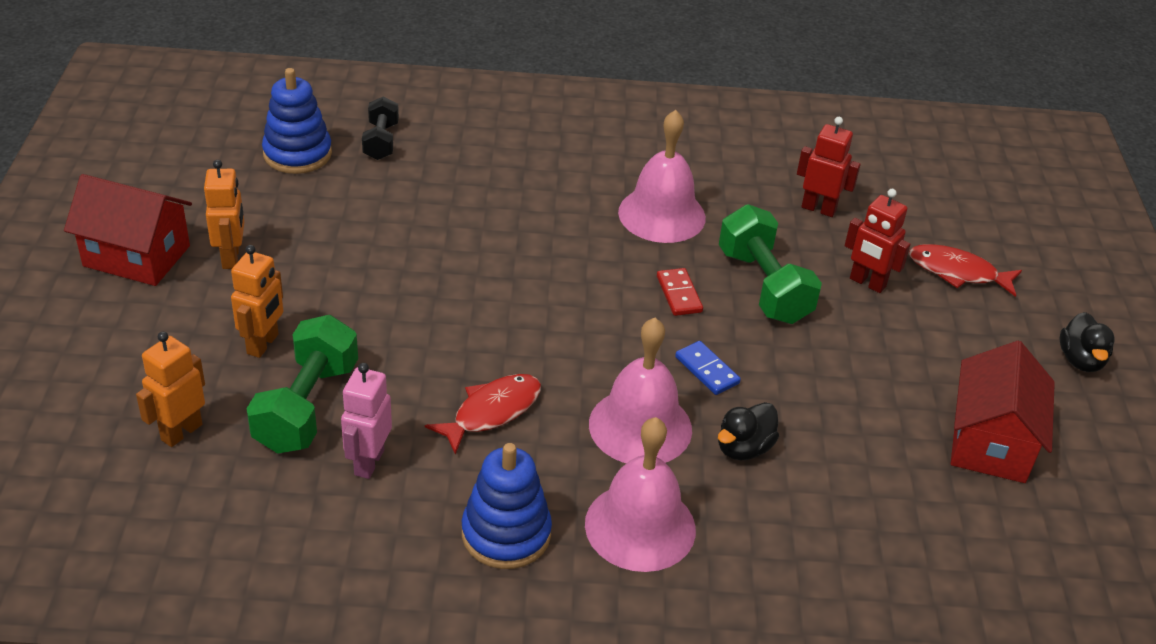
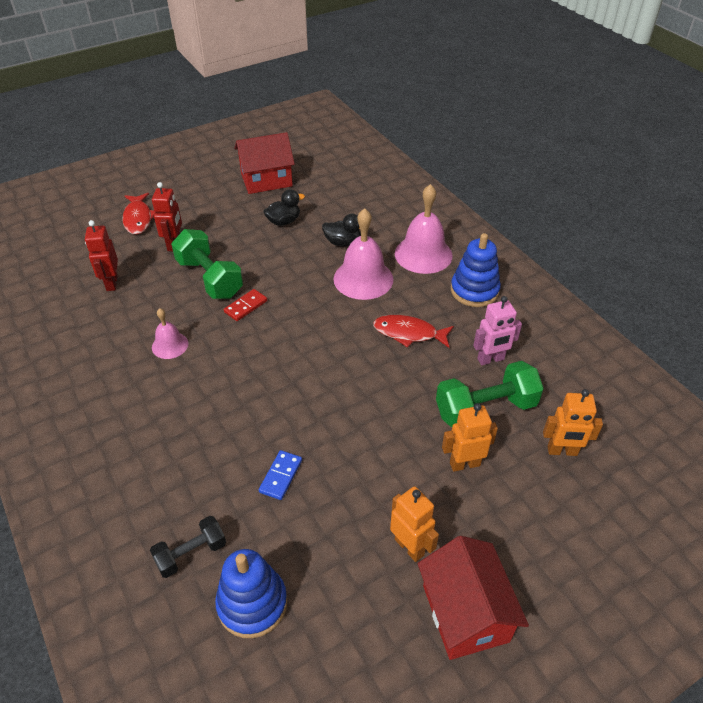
camera: 120 degrees left, 5 degrees up
(231, 257) = (409, 547): orange robot -> orange robot turned 90 degrees clockwise
(662, 214) = (170, 345): pink bell -> pink bell, size x0.55
(707, 370) = (300, 273): blue domino -> blue domino (281, 476)
(763, 286) = (210, 278): green dumbbell -> green dumbbell turned 75 degrees counterclockwise
(1080, 360) = (182, 169): black duck -> black duck (284, 221)

